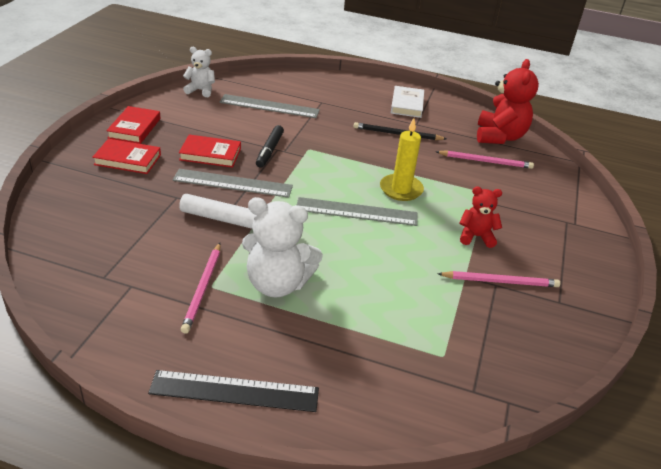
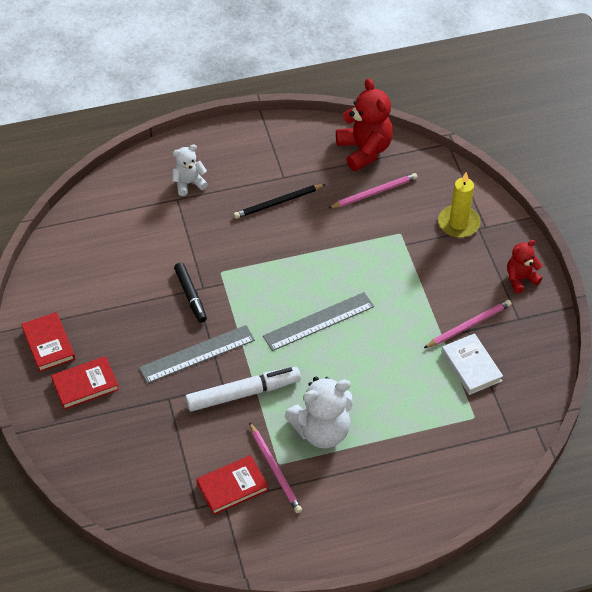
camera: 30 degrees left, 15 degrees up
(201, 90) = (53, 254): white teddy bear -> white teddy bear (189, 183)
(210, 154) = (146, 333): red book -> red book (232, 487)
(235, 391) = (369, 531): black ruler -> none
(269, 106) = (137, 236): grey ruler -> none
(401, 189) = (333, 273): yellow candle -> yellow candle (458, 223)
(407, 104) = (255, 153): white book -> white book (471, 366)
(476, 236) = (424, 290): red teddy bear -> red teddy bear (520, 279)

